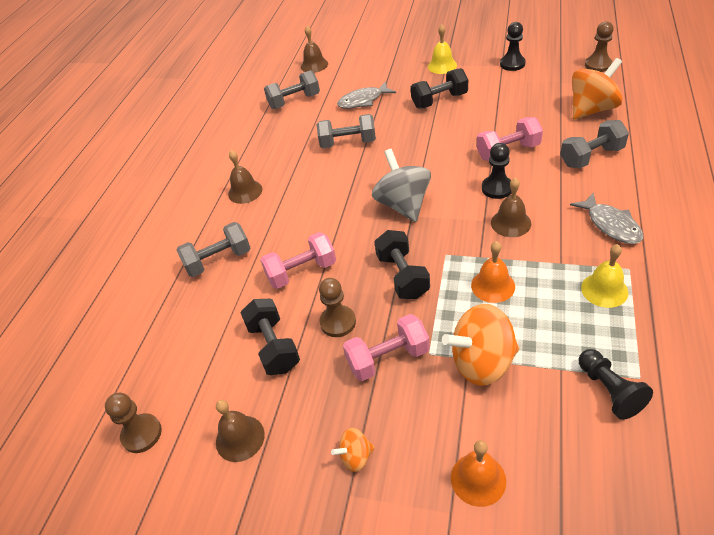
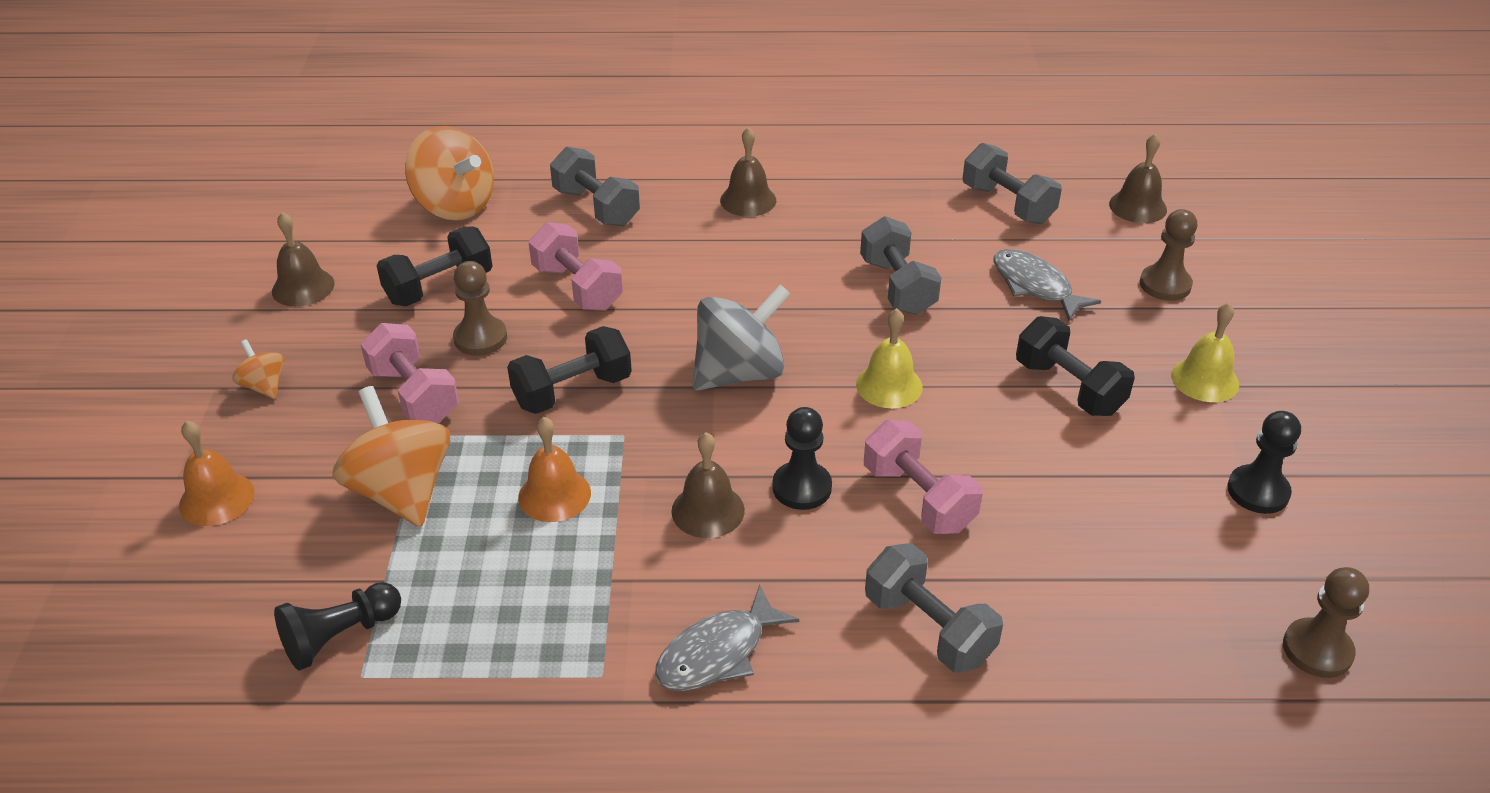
camera: 70 degrees right, 5 degrees down
(142, 434) = (317, 213): brown pawn -> brown pawn (1165, 285)
(592, 109) = (1110, 633): orange spinning top -> orange spinning top (455, 205)
(604, 290) = (548, 637): yellow bell -> yellow bell (889, 385)

